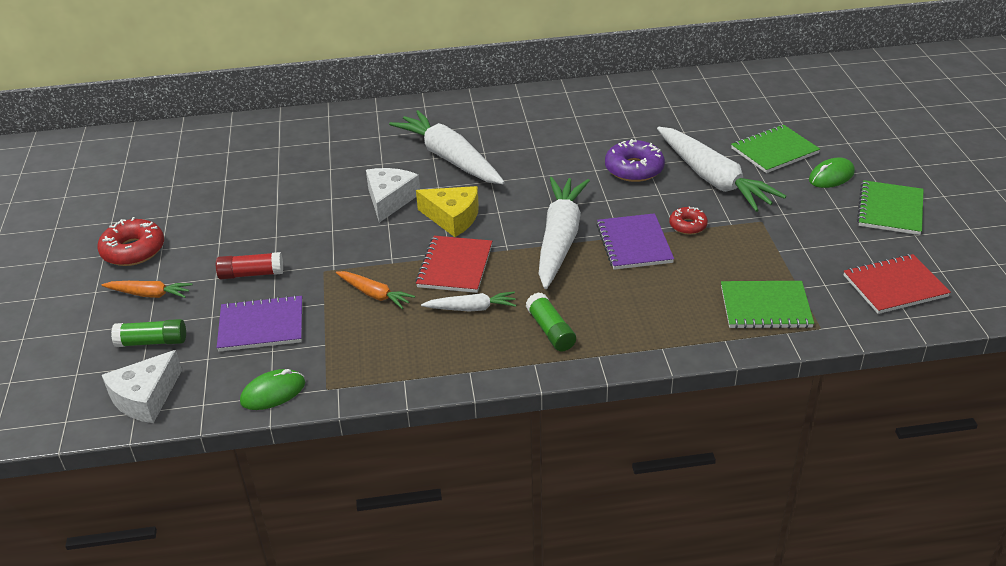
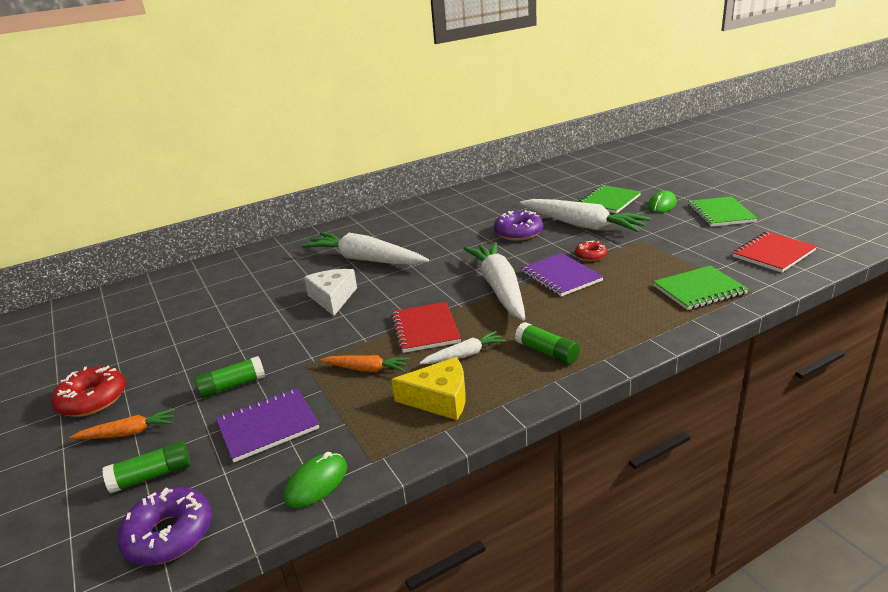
camera: 20 degrees left, 10 degrees down
(145, 397) = (169, 535): white cheese -> purple donut
(251, 274) = (232, 386): red glue stick -> green glue stick
(452, 218) = (397, 296): yellow cheese -> yellow cheese (440, 399)

